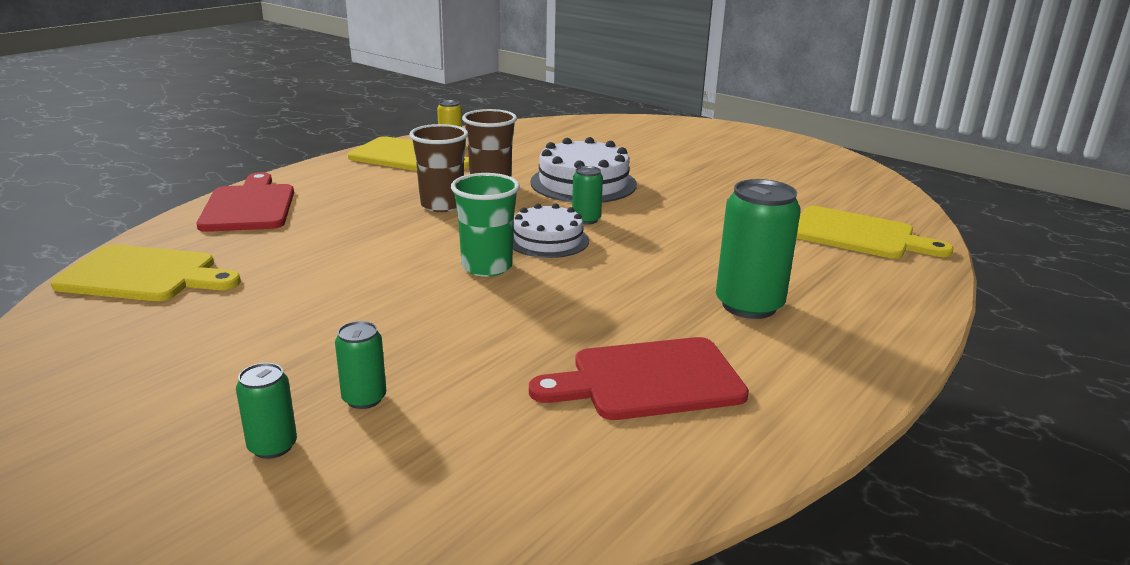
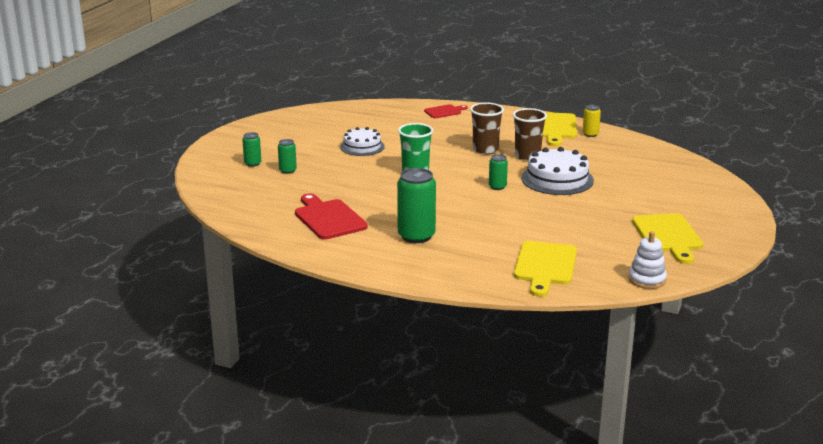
camera: 75 degrees right, 0 degrees up
(144, 275) = (358, 113): yellow cutting board -> yellow cutting board (668, 236)
(249, 206) = (444, 111): red cutting board -> red cutting board, size x0.57
(548, 240) = (460, 181): white cake -> white cake (362, 147)
(891, 192) = (647, 279): none -> white stacking toy

